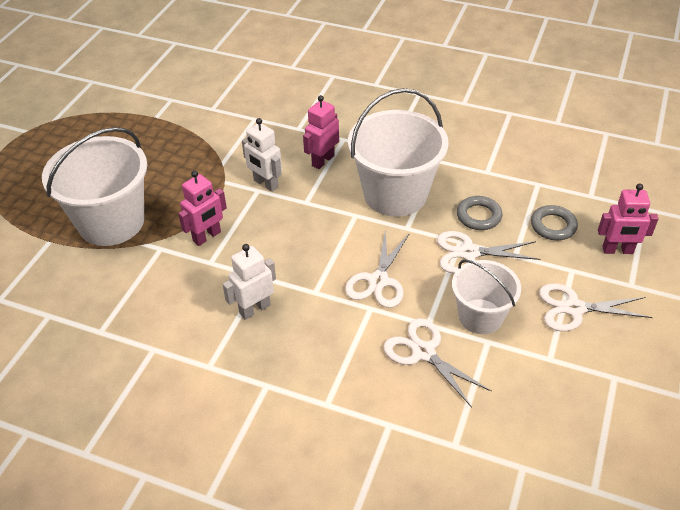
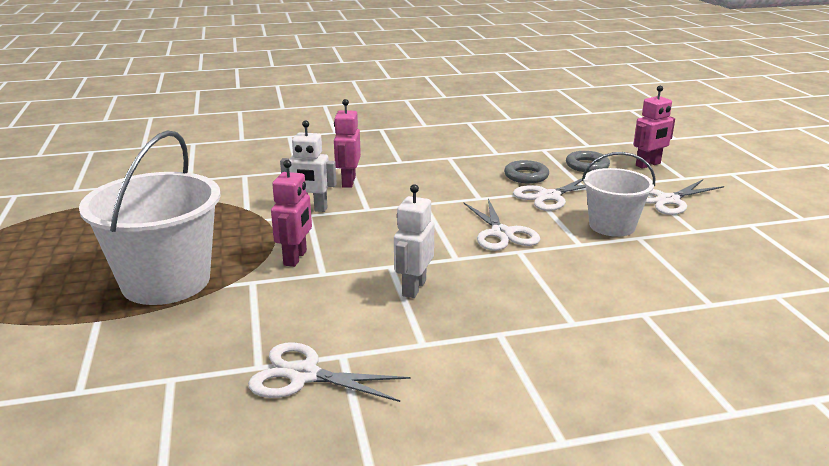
camera: 35 degrees left, 20 degrees down
(395, 194) = (441, 183): white bucket -> none
(423, 352) = (601, 260): white scissors -> white scissors (304, 375)

